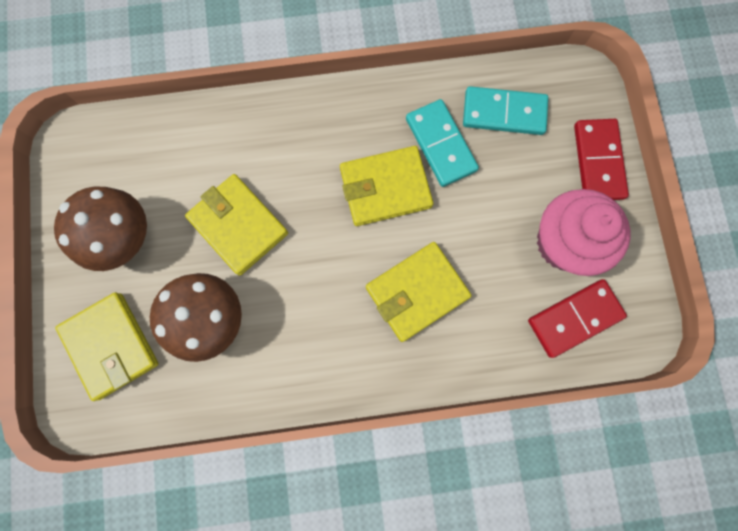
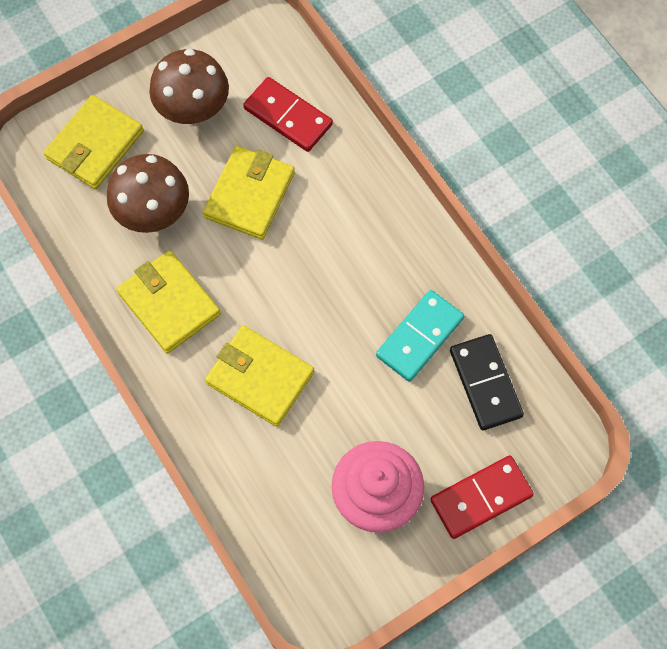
camera: 65 degrees right, 10 degrees down
(385, 188) = (349, 305): yellow wallet -> yellow wallet (169, 304)
(504, 113) = (485, 383): turquoise domino -> black domino
(574, 318) = (303, 536): red domino -> red domino (288, 116)

